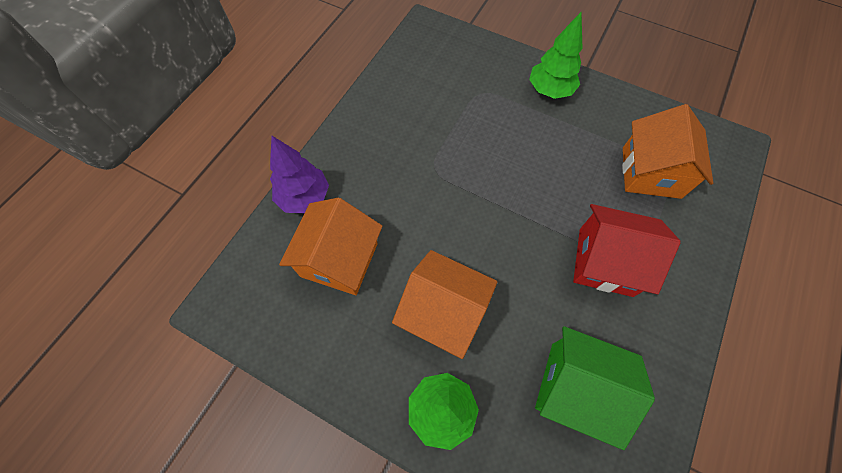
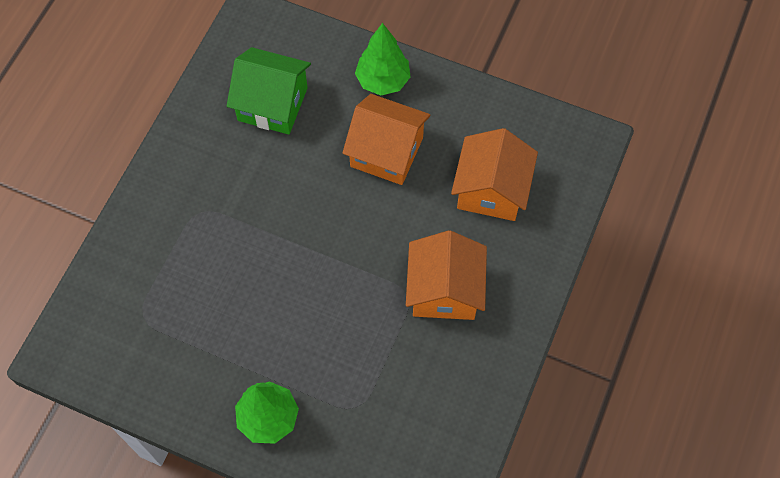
camera: 175 degrees right, 0 degrees up
(304, 197) = (542, 250): purple tree -> none
(605, 261) = (231, 208): red house -> none
(651, 172) = (164, 311): orange house -> orange house (444, 290)

